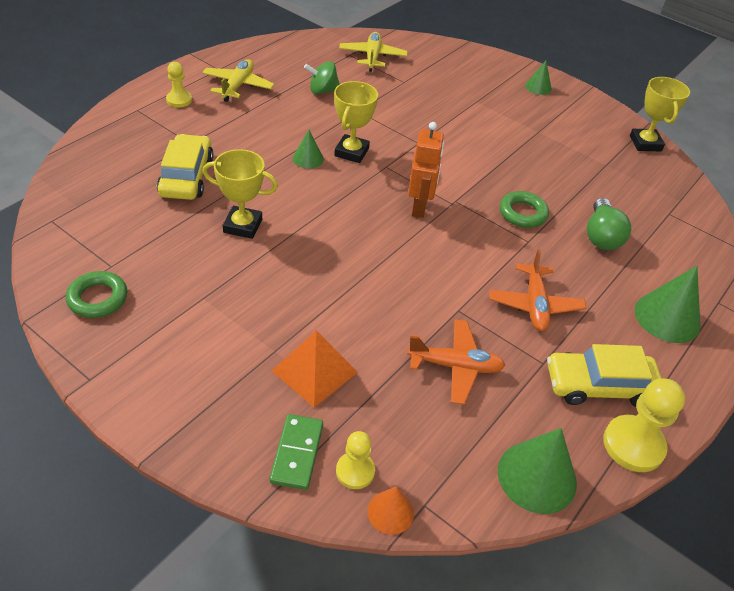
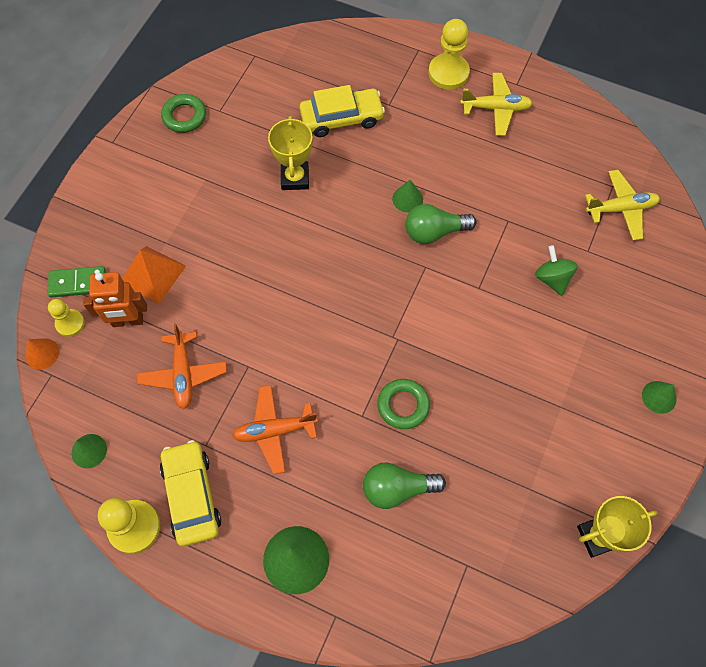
camera: 80 degrees right, 20 degrees up
(179, 100) = (448, 73): yellow pawn -> yellow pawn, size x1.65
(323, 91) = (526, 180): green spinning top -> green spinning top (552, 278)
(351, 152) = (434, 232): yellow trophy -> green light bulb
(419, 207) = (374, 309): orange robot -> orange robot (127, 321)
(537, 476) = (89, 451): green cone -> green cone, size x0.56

